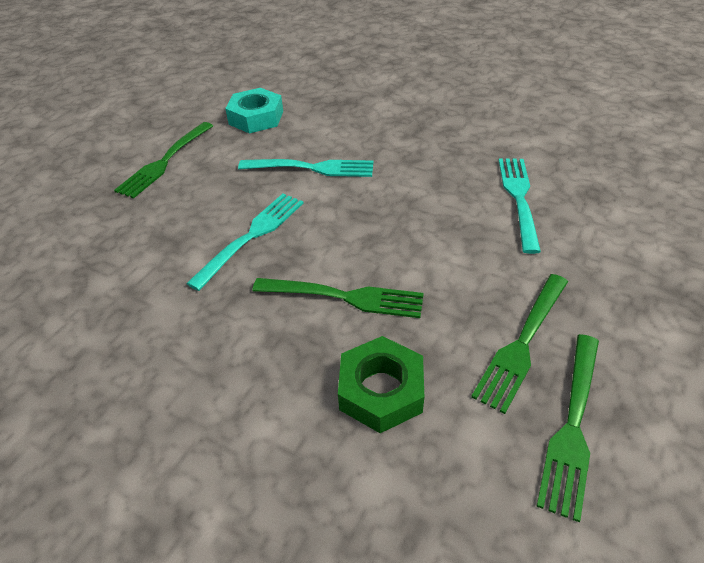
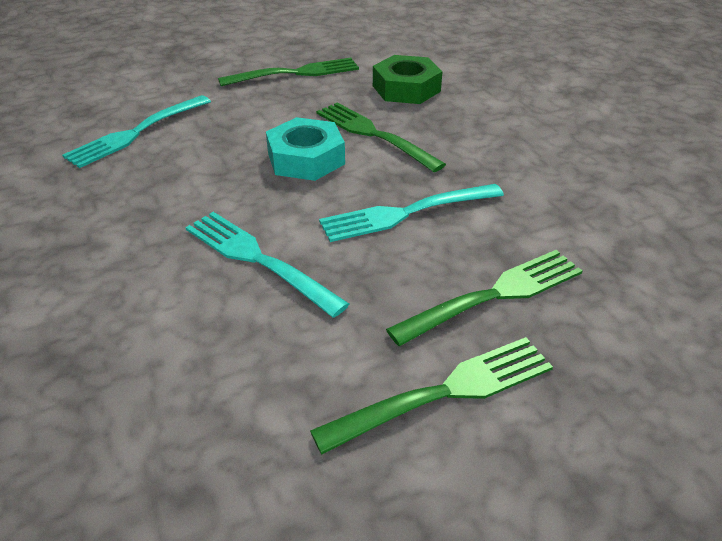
camera: 145 degrees left, 5 degrees down
(256, 117) = (219, 413): turquoise nut -> turquoise nut (306, 159)
(572, 424) = (324, 46): green fork -> green fork (493, 296)

